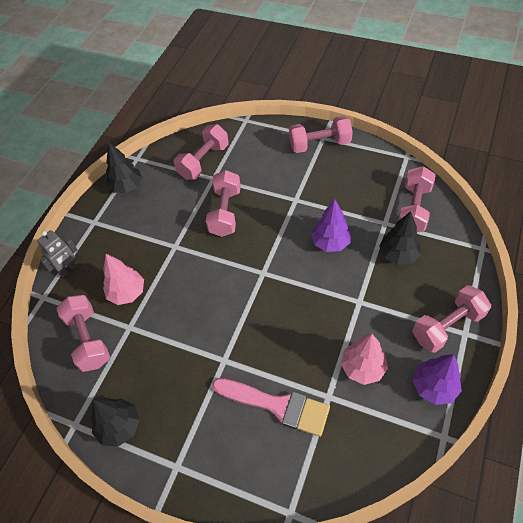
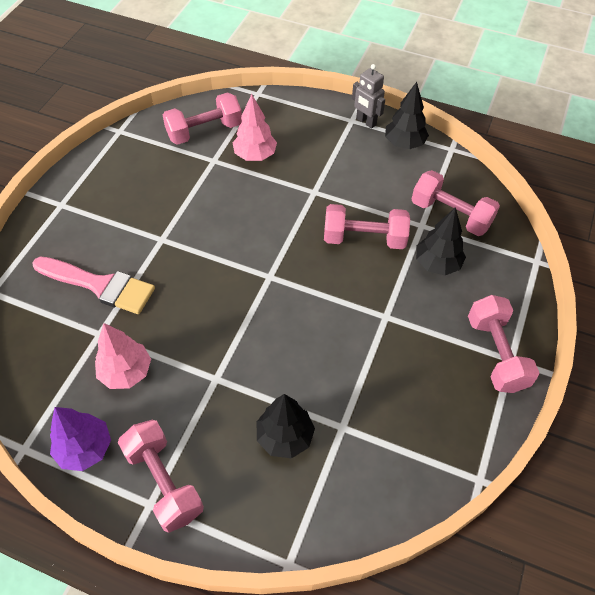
camera: 85 degrees right, 0 degrees up
(68, 269) = (289, 107): grey robot -> grey robot (366, 122)
(119, 426) = (109, 162): black tree -> black tree (437, 264)
(277, 406) = (100, 285): pink brush -> pink brush turned 90 degrees counterclockwise
(330, 243) = (310, 353): purple tree -> none
(413, 209) = (368, 472): pink dumbbell -> none

